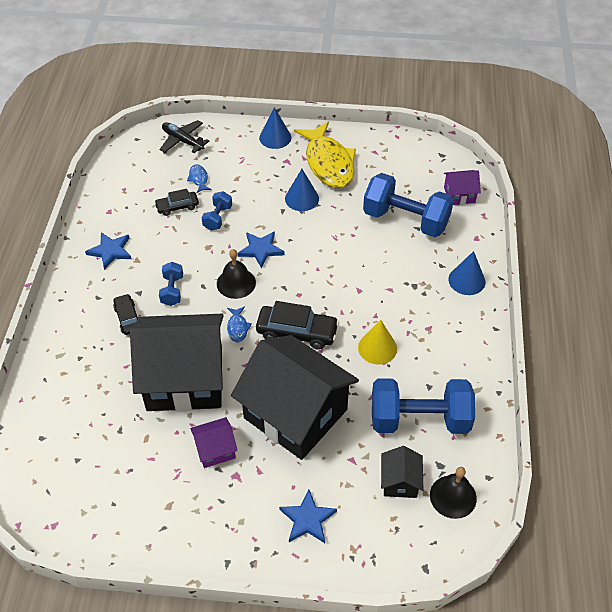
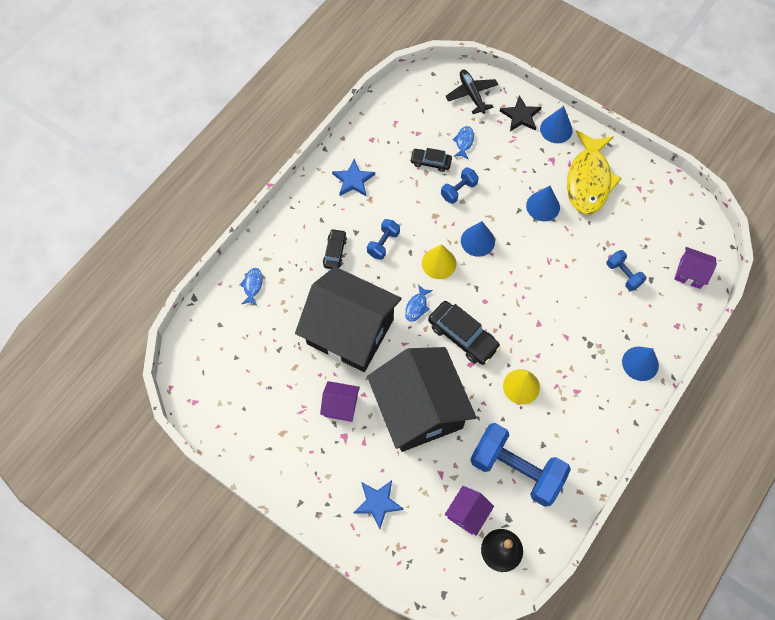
camera: 30 degrees right, 15 degrees up
(58, 386) = (252, 286): none -> blue fish
(236, 283) = (439, 263): black bell -> yellow cone
(237, 140) = (520, 116): none -> black star
(261, 249) = (477, 241): blue star -> blue cone
(400, 481) = (467, 513): black house -> purple house
(405, 220) = (623, 274): blue dumbbell -> blue dumbbell, size x0.48

